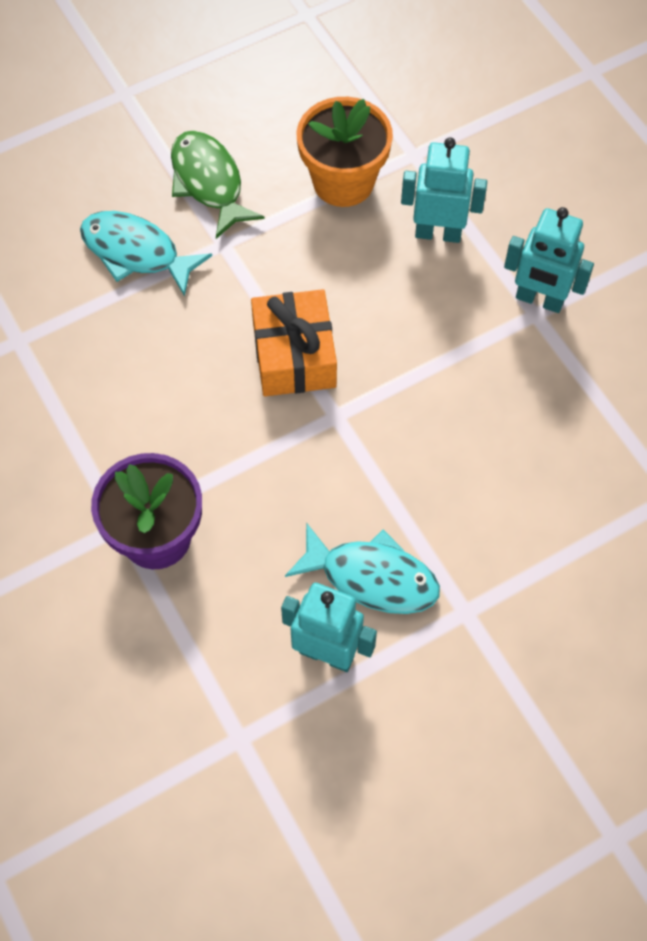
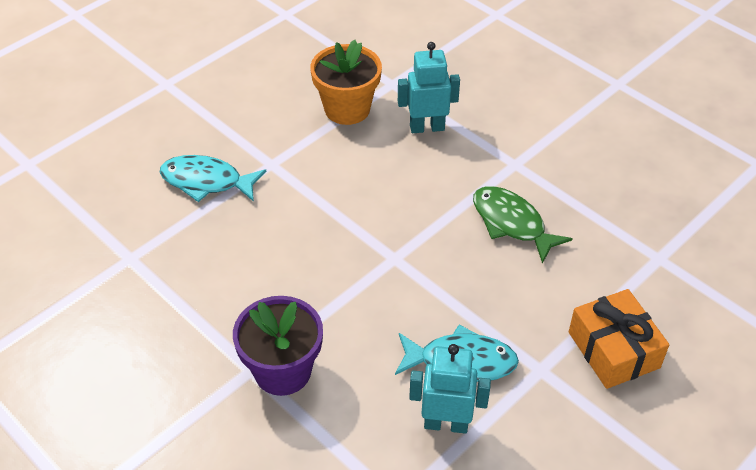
camera: 15 degrees left, 15 degrees down
(208, 182) = (248, 127): green fish -> green fish (511, 223)
(294, 355) = (349, 225): orange gift -> orange gift (613, 350)
(539, 300) = (514, 155): turquoise robot -> none

